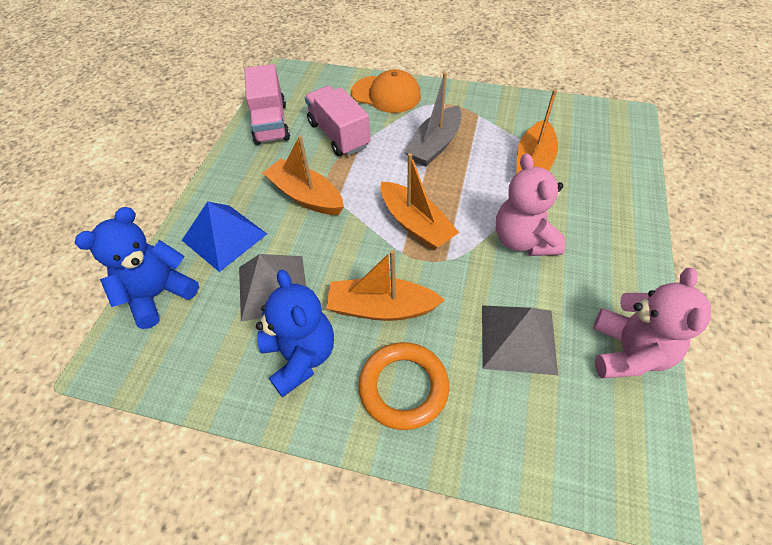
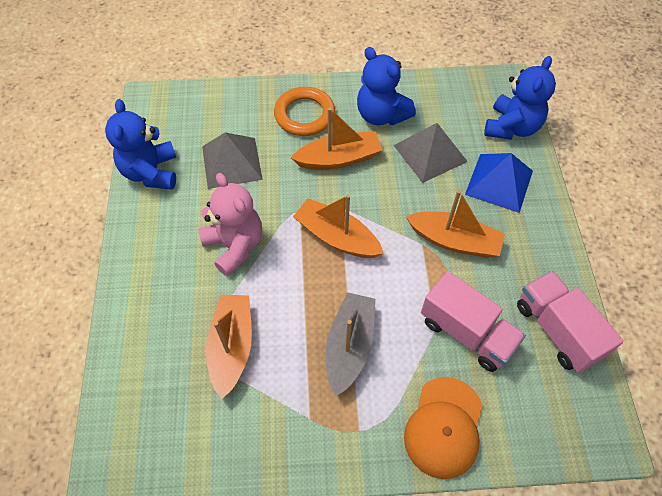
camera: 160 degrees right, 5 degrees up
(386, 94) = (444, 427): orange cap -> orange cap turned 75 degrees counterclockwise
(628, 352) = (151, 172): pink teddy bear -> blue teddy bear

